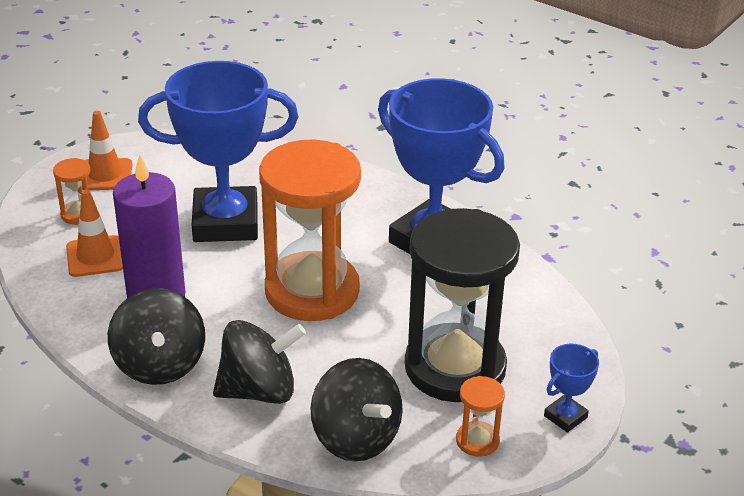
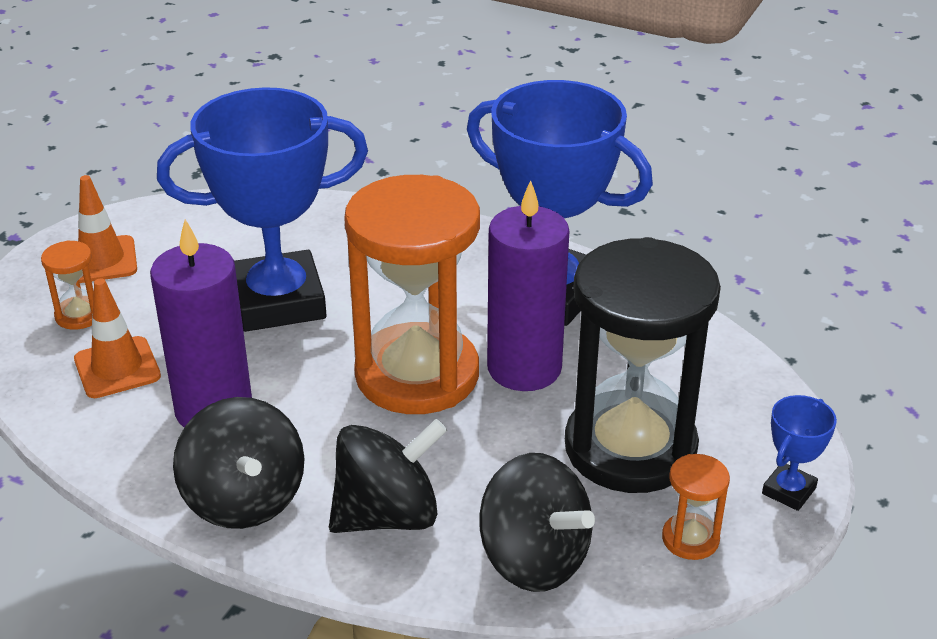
camera: 10 degrees left, 0 degrees up
(394, 297) = (524, 368): none -> purple candle

